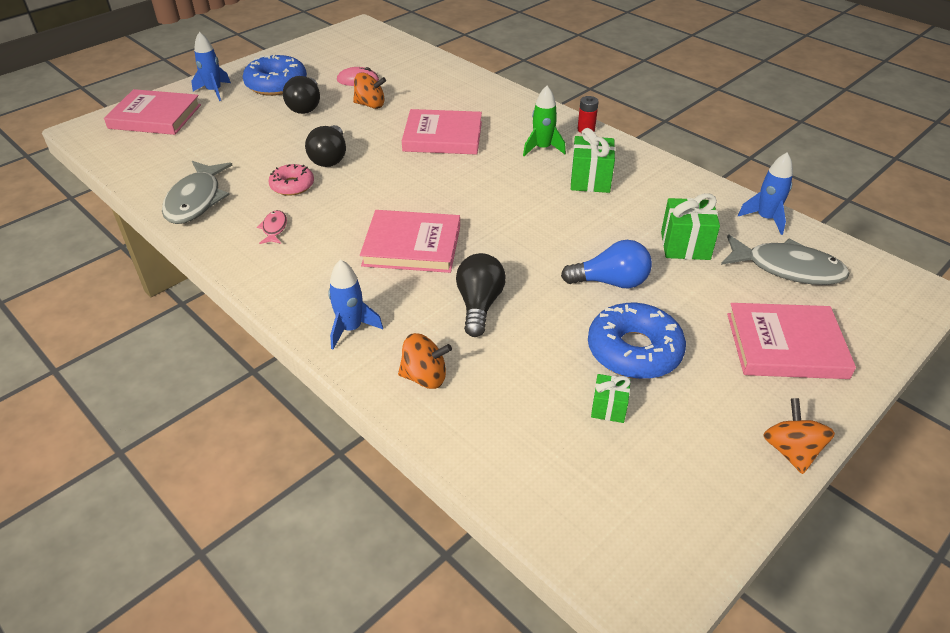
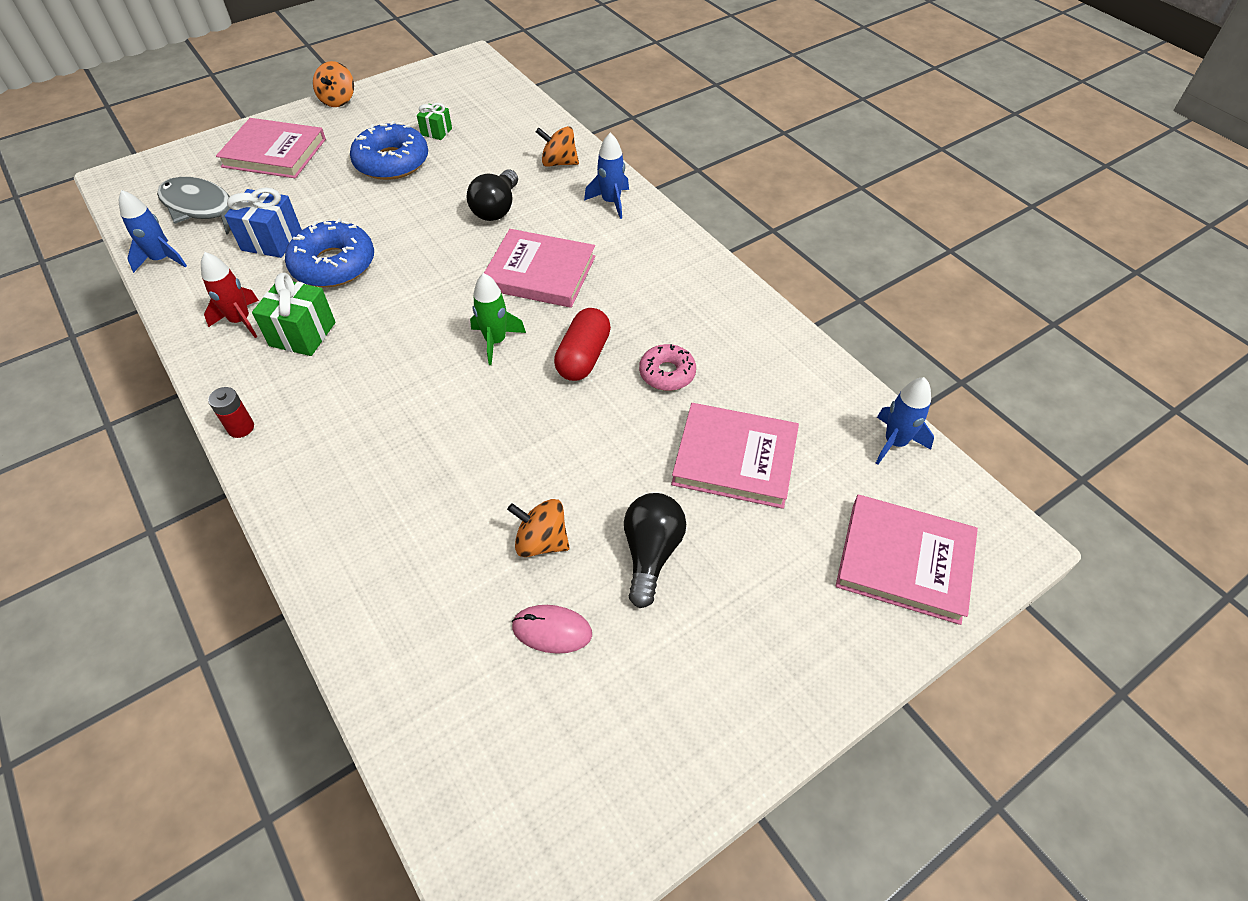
camera: 170 degrees left, 10 degrees up
(196, 200) = (783, 364): grey fish -> none
(214, 91) = (822, 632): blue rocket -> blue rocket (895, 442)
(274, 228) = (684, 311): pink fish -> none
(276, 84) = (707, 640): blue donut -> blue donut (333, 264)
(330, 158) = (617, 418): black light bulb -> none
(360, 189) = (583, 357): none -> red capsule
(443, 136) = (450, 442): pink book -> pink book (735, 459)
(542, 148) = (325, 397): green rocket -> green rocket (495, 341)
(610, 282) = (370, 215): blue light bulb -> none
(647, 183) = (241, 321): none -> red rocket
(685, 246) = (271, 240): green gift -> blue gift

